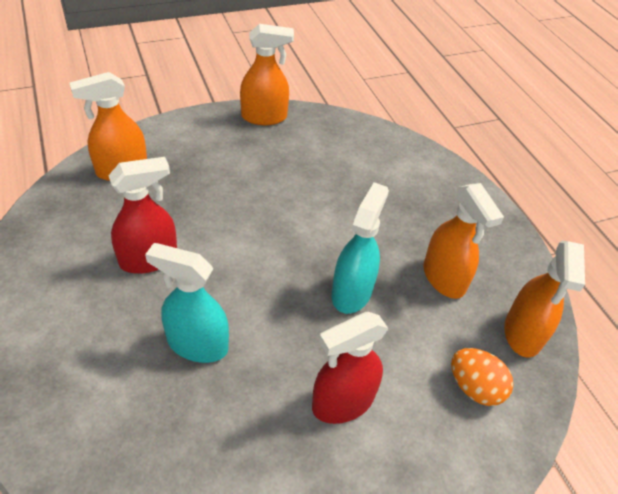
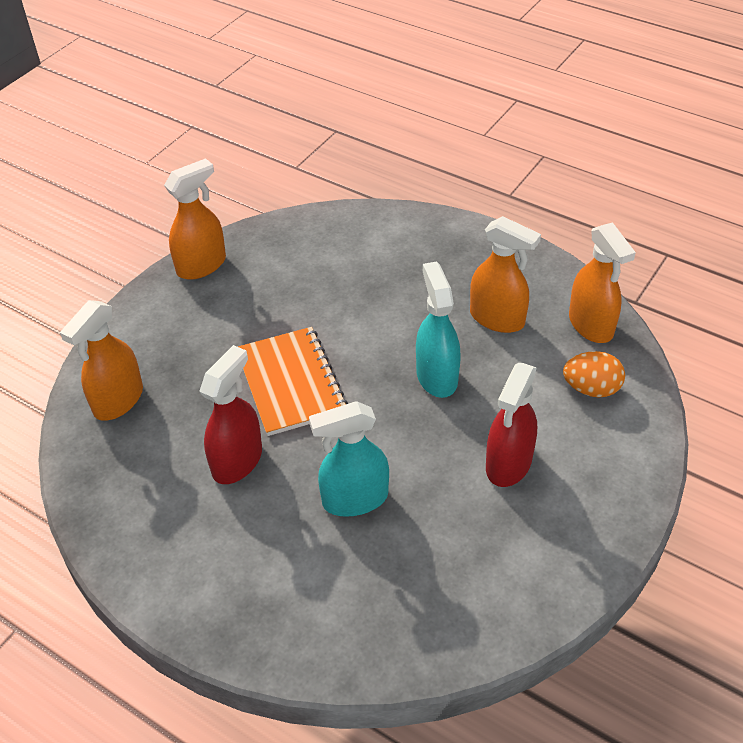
camera: 30 degrees left, 0 degrees up
(241, 228) = (290, 383): none -> orange notebook

